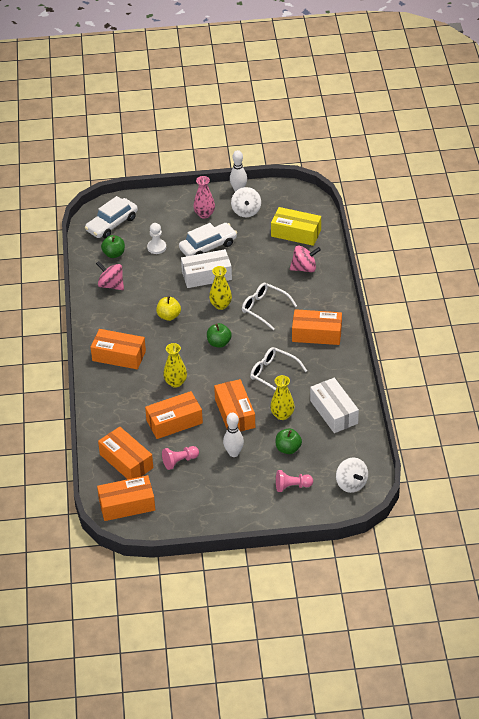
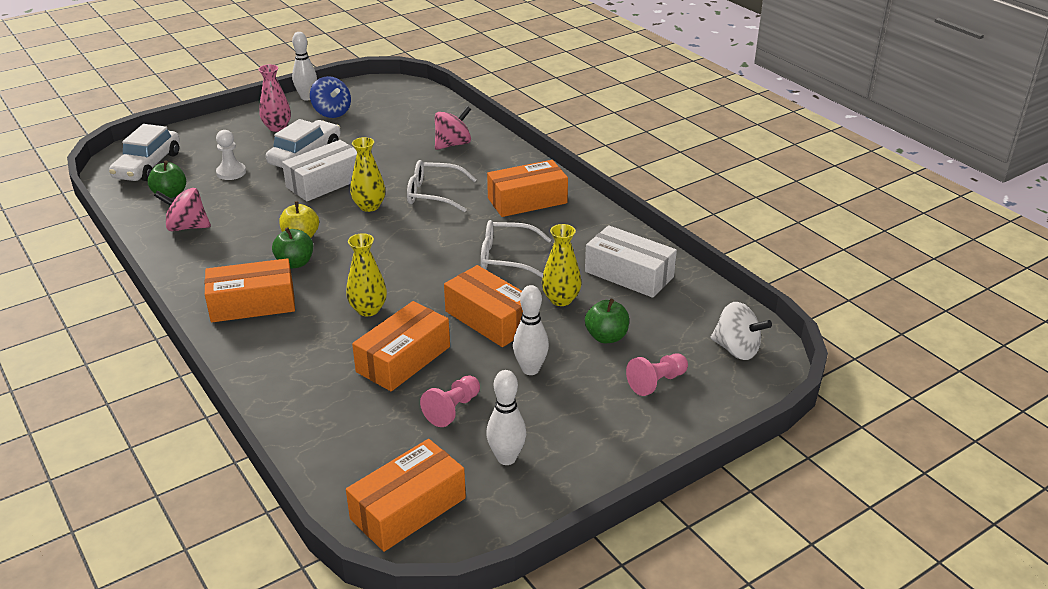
camera: 30 degrees left, 10 degrees down
(126, 461) = (360, 441): orange box -> none
(187, 498) = (506, 458): none -> white bowling pin
(219, 343) = (399, 246): green apple -> green apple (295, 263)
(246, 211) = (332, 113): white spinning top -> blue spinning top
(296, 233) = (413, 117): yellow box -> none

